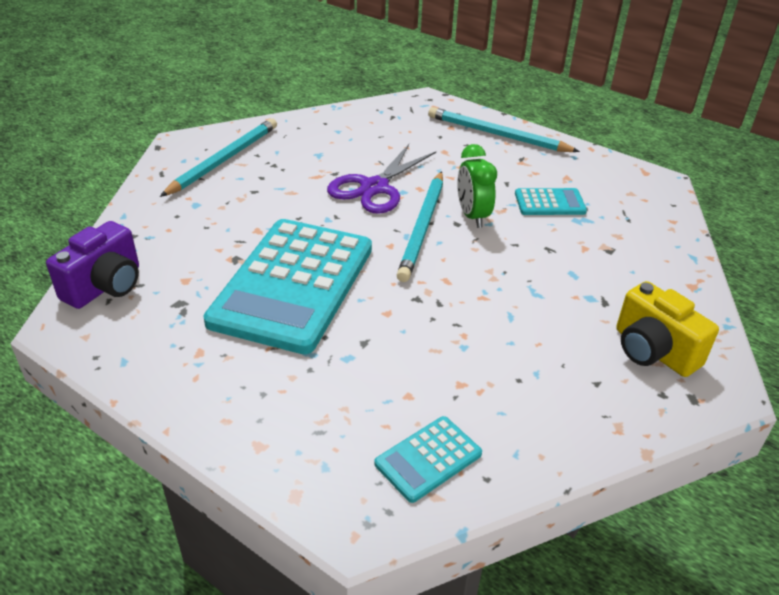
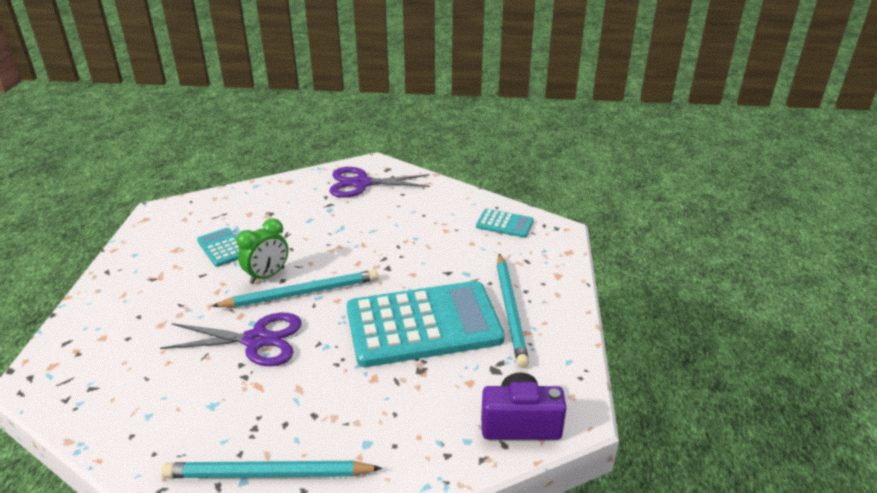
camera: 120 degrees left, 5 degrees down
(497, 135) = (109, 304): turquoise pencil -> turquoise pencil (511, 311)
(653, 351) = (361, 183): yellow camera -> purple scissors

